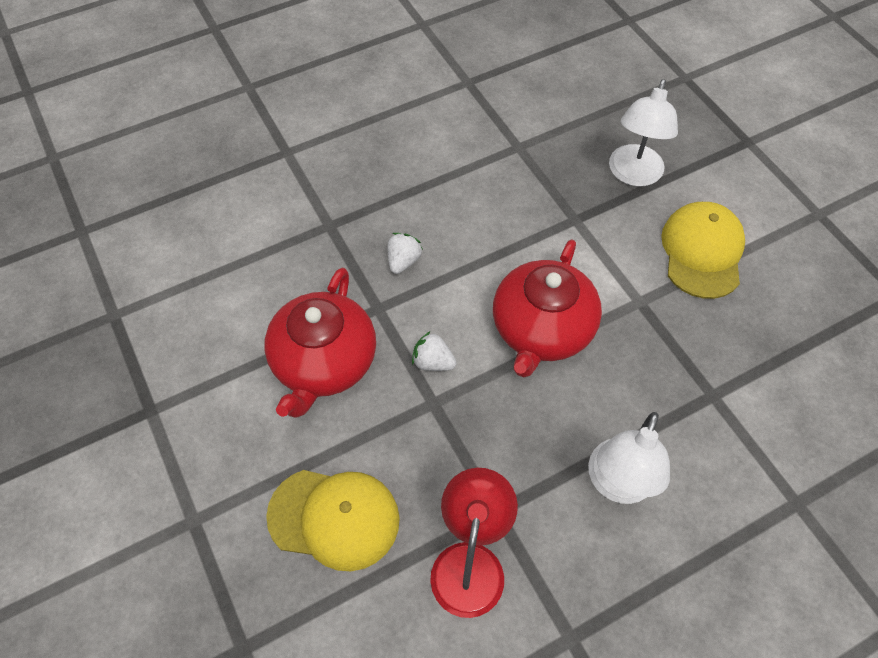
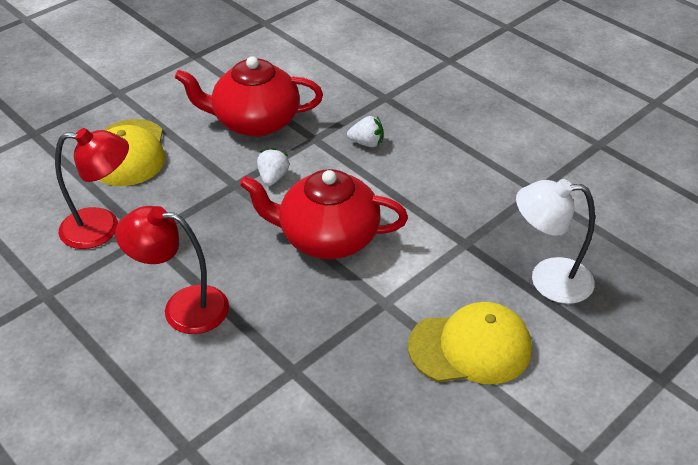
camera: 75 degrees right, 15 degrees down
(617, 484) = (183, 307): white lamp -> red lamp

